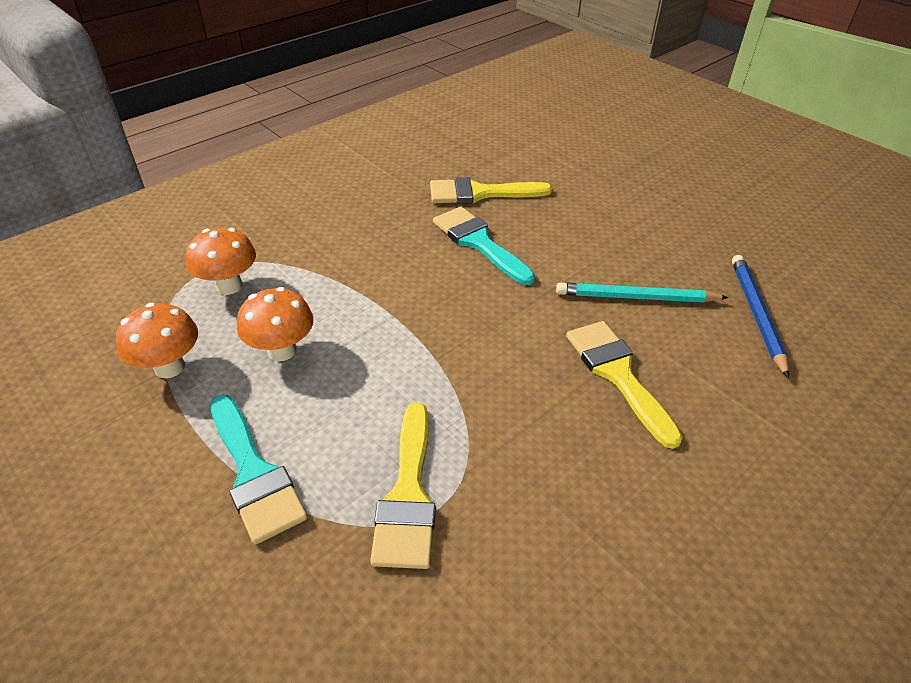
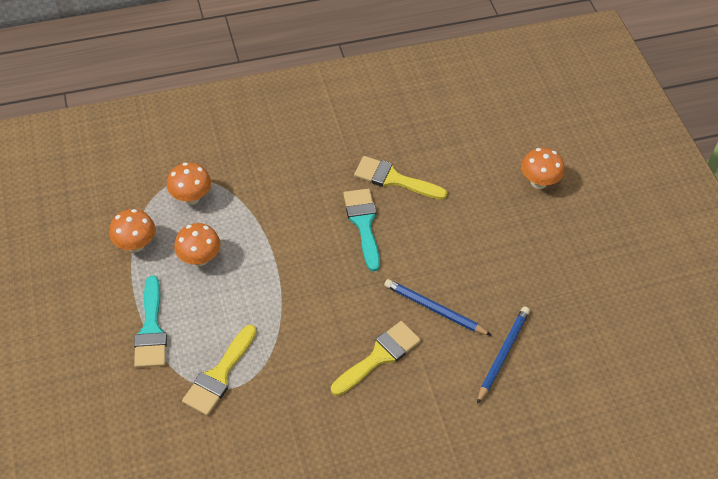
camera: 25 degrees right, 10 degrees up
(617, 374) = (379, 356): yellow brush -> yellow brush turned 45 degrees clockwise
(633, 153) = (538, 182): none -> orange mushroom
(636, 297) = (434, 309): turquoise pencil -> blue pencil

